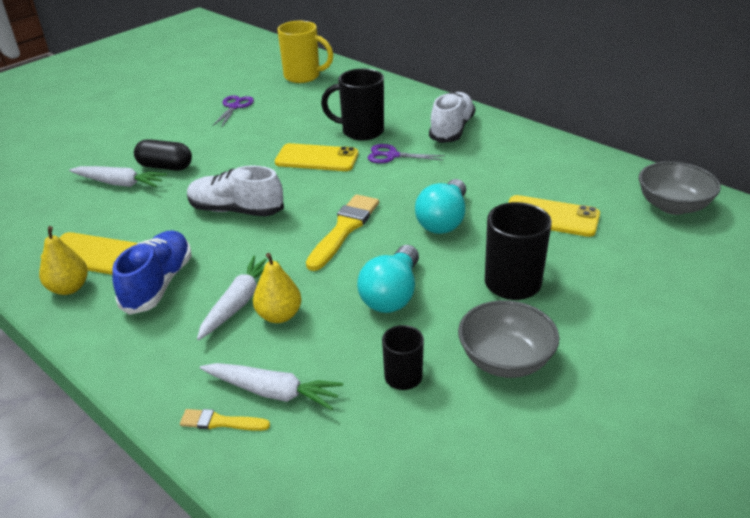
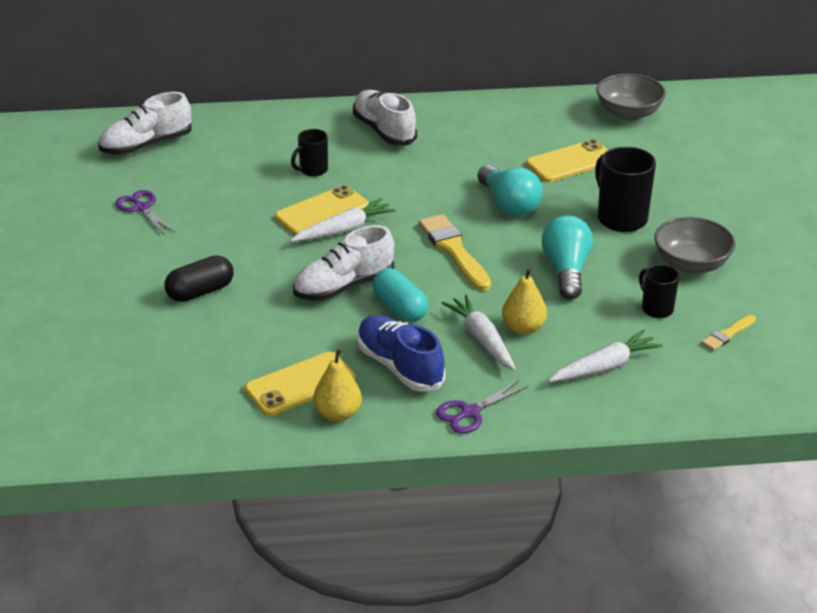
camera: 50 degrees left, 0 degrees up
(120, 183) = (190, 328): white carrot -> white carrot (344, 230)
(220, 422) = (607, 400): yellow brush -> yellow brush (727, 334)
(237, 245) = (400, 308): none -> turquoise capsule
(303, 76) = (146, 145): yellow mug -> white shoe
(361, 131) = (312, 170): black mug -> black mug, size x0.59
(392, 155) = (379, 177): purple scissors -> purple scissors (470, 412)
(392, 294) = (566, 271): turquoise light bulb -> turquoise light bulb turned 150 degrees counterclockwise

